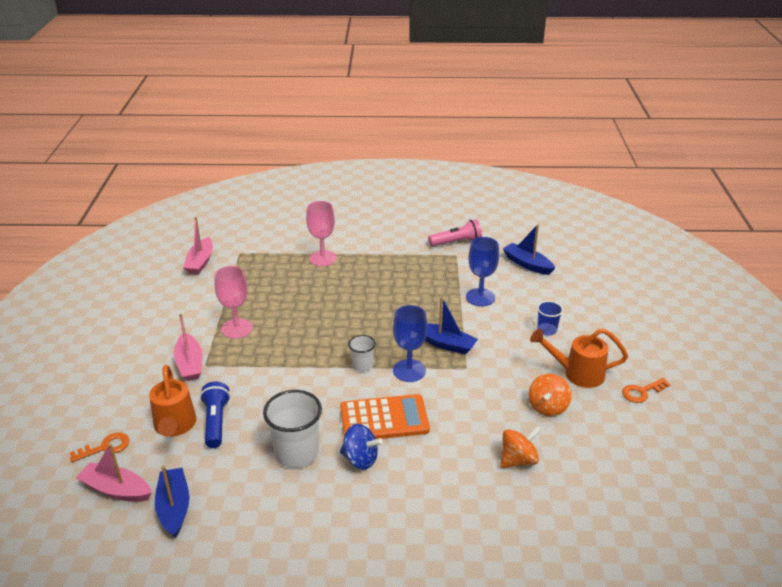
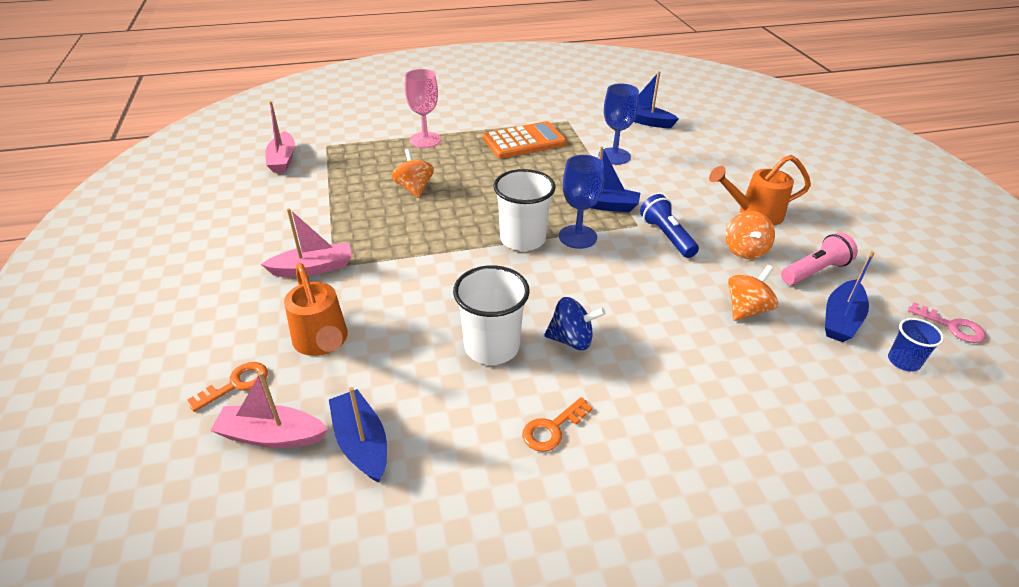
camera: 15 degrees left, 5 degrees up
(190, 364) = (313, 268): pink boat -> pink boat turned 75 degrees counterclockwise
(216, 422) = (374, 328): blue flashlight -> blue flashlight (666, 236)
(237, 328) = (356, 222): pink goblet -> none
(294, 304) = (414, 188): none -> orange spinning top
(362, 365) = (522, 239): white cup -> white cup, size x1.85
(384, 419) = (576, 291): orange calculator -> orange calculator (524, 141)
(456, 242) = (561, 109): pink flashlight -> pink flashlight (814, 271)
(547, 330) = (699, 177): blue cup -> blue cup (903, 361)
(596, 484) = (841, 319): none -> blue boat
(642, 392) = (827, 222): orange key -> orange key (552, 429)
(693, 508) = (952, 326): none -> pink key

